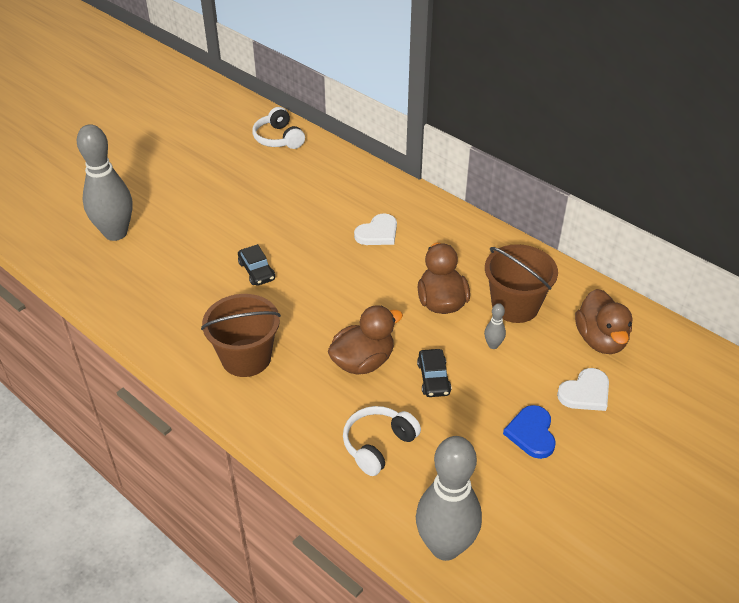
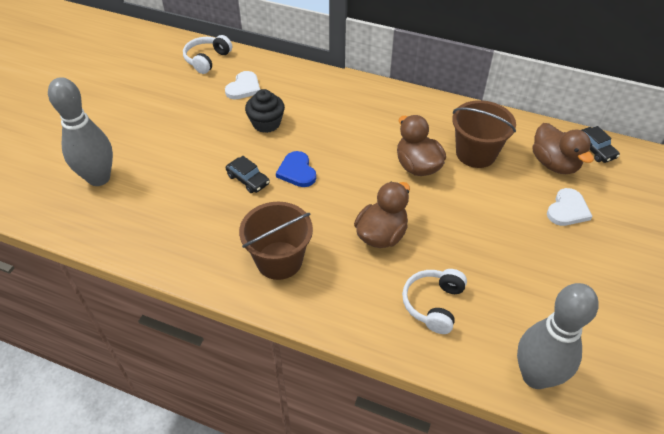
camera: 20 degrees left, 5 degrees up
(278, 138) = (207, 60): white headphones -> white headphones turned 75 degrees clockwise
(305, 219) = (266, 123): none -> black cupcake
(378, 233) = (334, 121): white heart -> white heart (244, 87)
(433, 378) = (446, 232): black car -> black car (594, 149)
(493, 345) = (477, 191): grey bowling pin -> none
(531, 433) = (547, 256): blue heart -> blue heart (297, 171)

